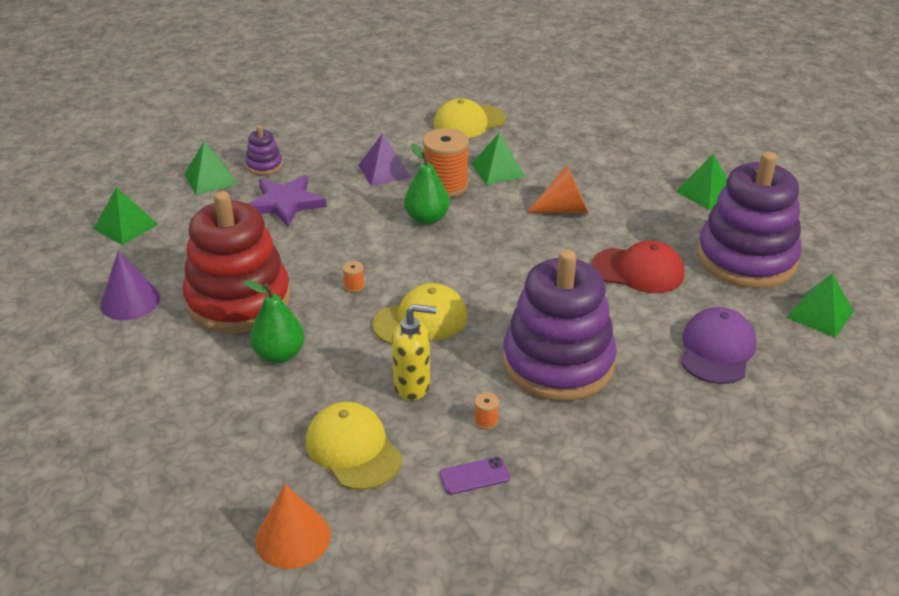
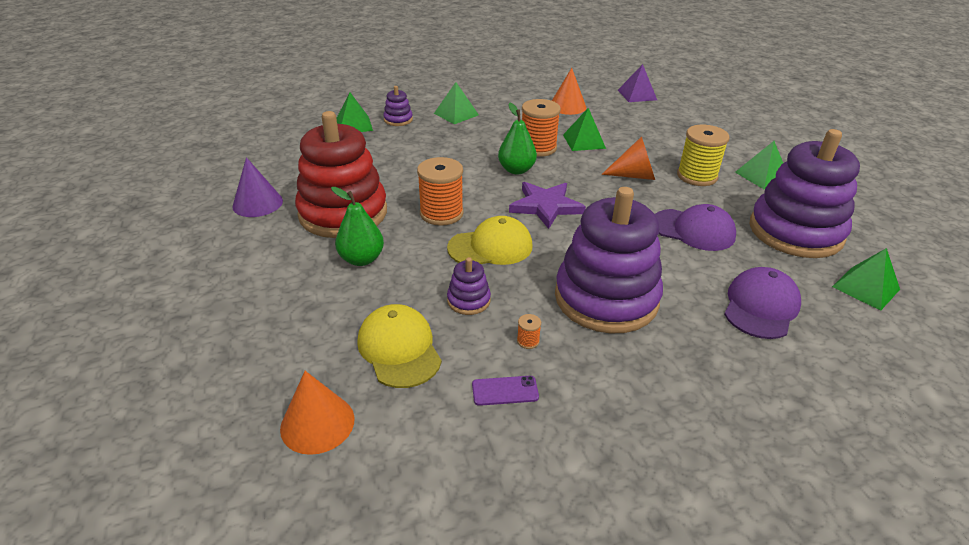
camera: 10 degrees right, 0 degrees up
(125, 226) = (277, 150): green pyramid -> green pyramid (456, 114)
(285, 203) = (405, 147): purple star -> purple star (546, 206)
(354, 286) = (441, 213): orange spool -> orange spool, size x2.47
(384, 171) = (491, 133): purple pyramid -> purple pyramid (637, 95)
(412, 386) = (468, 300): yellow soap dispenser -> purple stacking toy
(469, 122) = (567, 106): yellow cap -> orange cone
(634, 202) = (697, 176): none -> yellow spool
(638, 270) = (693, 230): red cap -> purple cap

